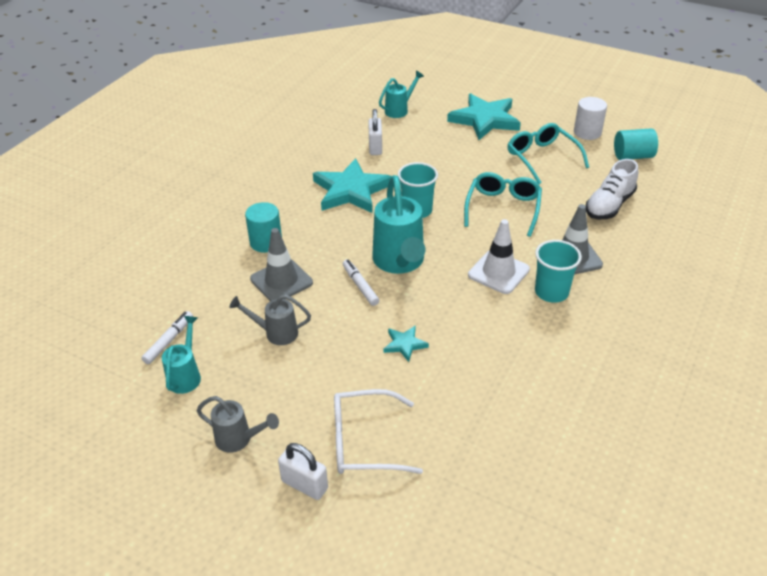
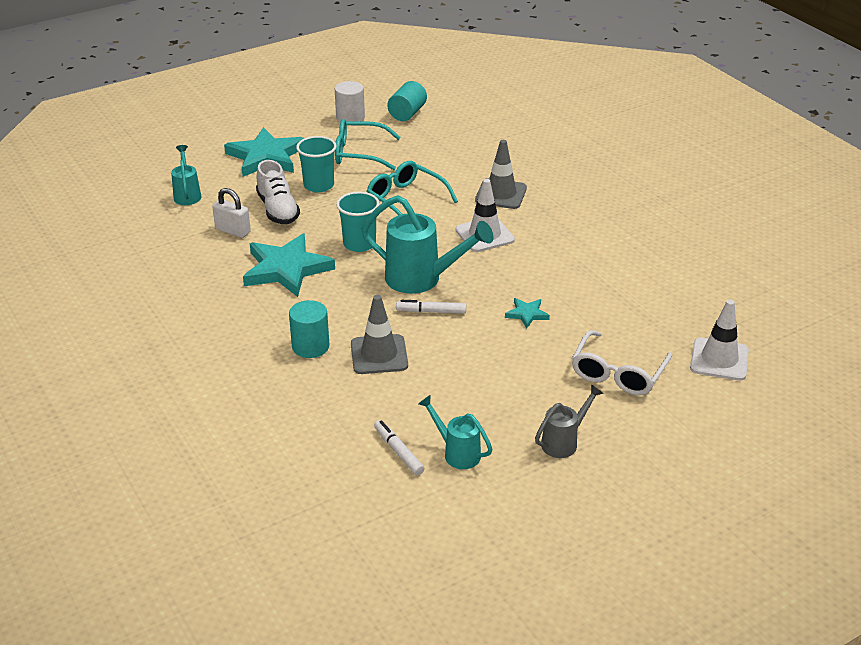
camera: 60 degrees left, 5 degrees down
(275, 333) = (449, 381): grey watering can -> none
(304, 485) = (640, 420): white padlock -> none
(446, 518) = (719, 359): none -> white traffic cone
(551, 292) = (532, 220): turquoise cup -> turquoise cup (319, 185)
(609, 205) = (457, 151): white shoe -> white shoe (278, 210)

